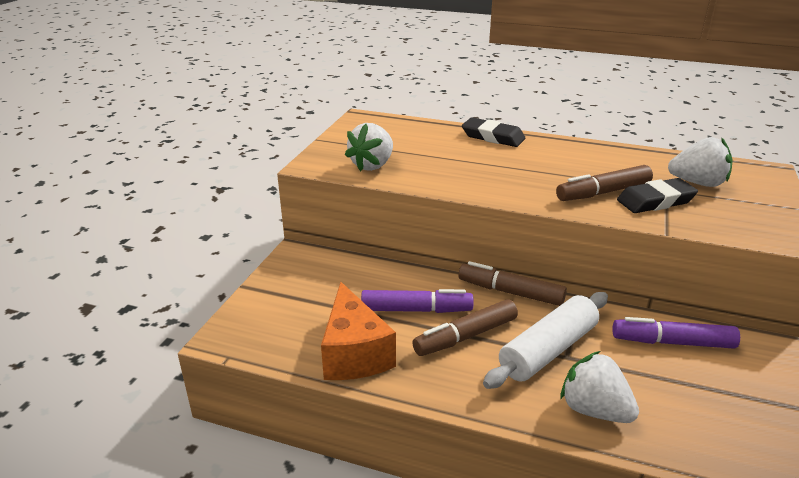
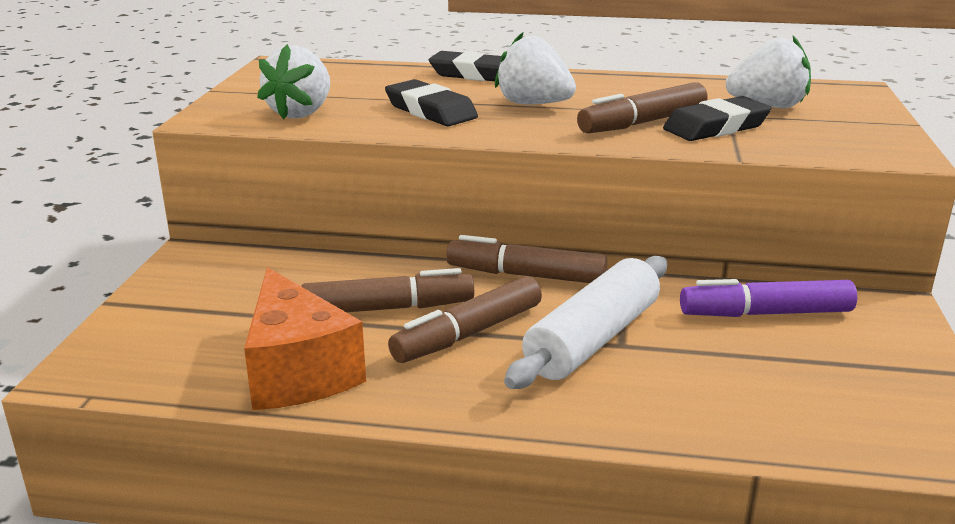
camera: 10 degrees left, 5 degrees down
(416, 310) = (388, 308): purple marker -> brown marker
(458, 170) = (430, 111): none -> black eraser
(594, 410) = (672, 405): white strawberry -> white strawberry (533, 104)

